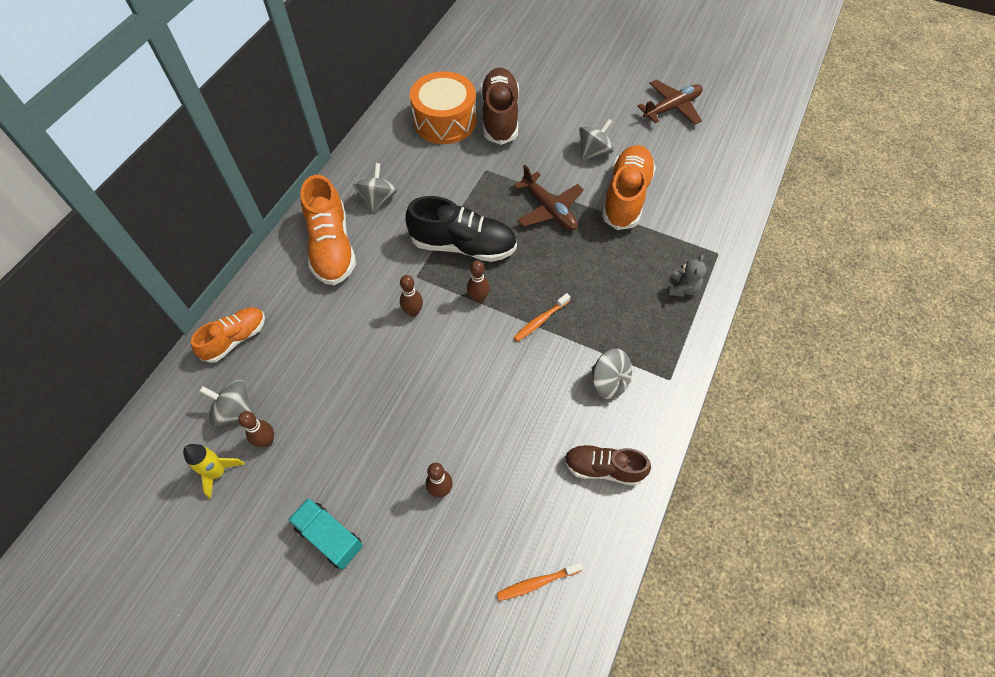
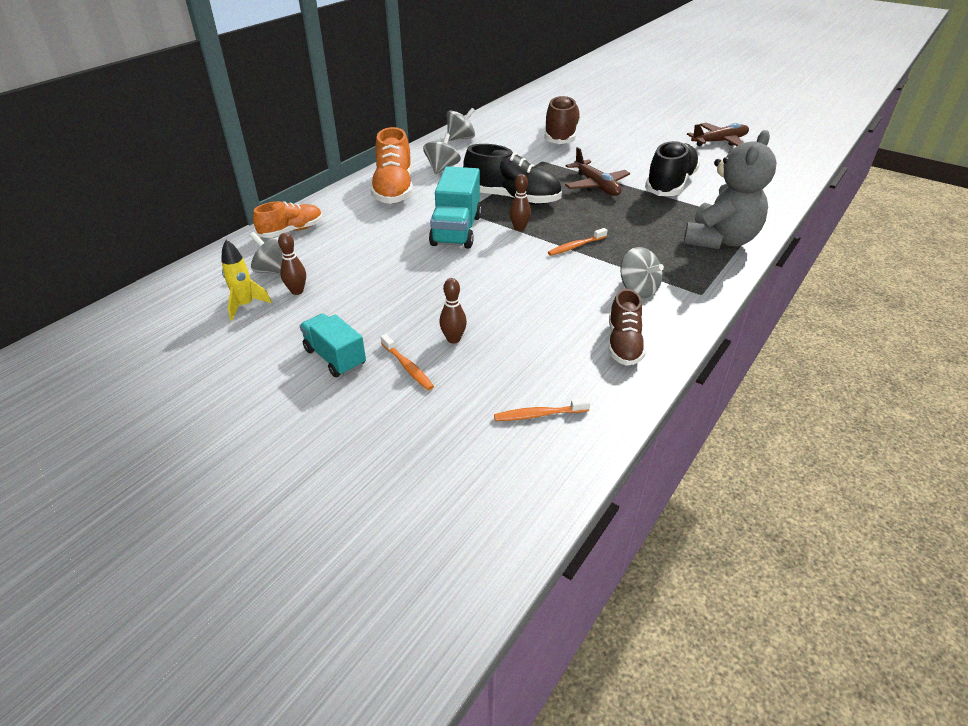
camera: 10 degrees right, 20 degrees down
(404, 539) = (407, 367): none -> orange toothbrush
(413, 312) = (456, 230): brown bowling pin -> turquoise truck
(445, 121) = (512, 134): orange drum -> none
(594, 152) = (643, 159): grey spinning top -> grey spinning top (461, 138)
(603, 468) = (623, 344): brown shoe -> brown shoe turned 105 degrees counterclockwise
(626, 197) = (670, 184): orange shoe -> black shoe
(682, 288) = (720, 240): grey teddy bear -> grey teddy bear, size x2.33

